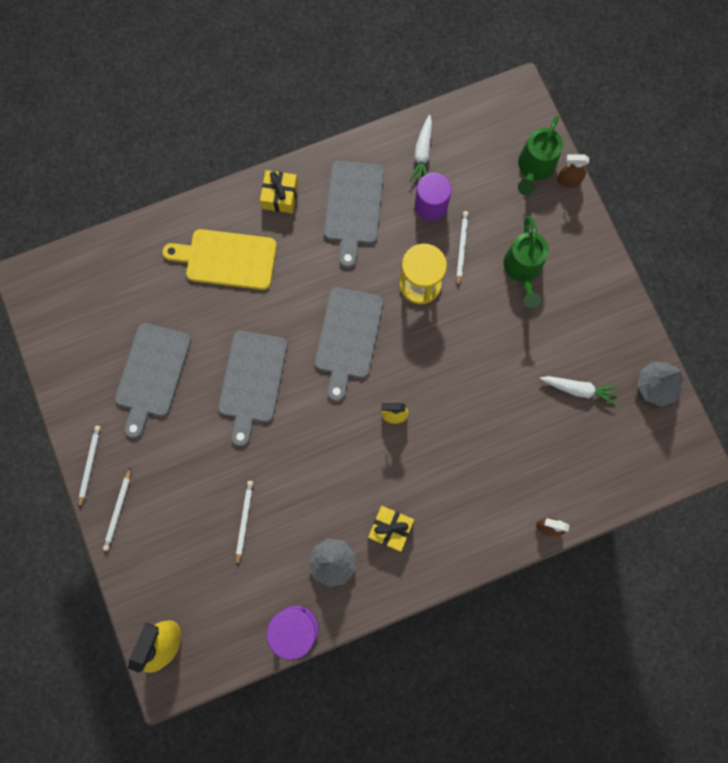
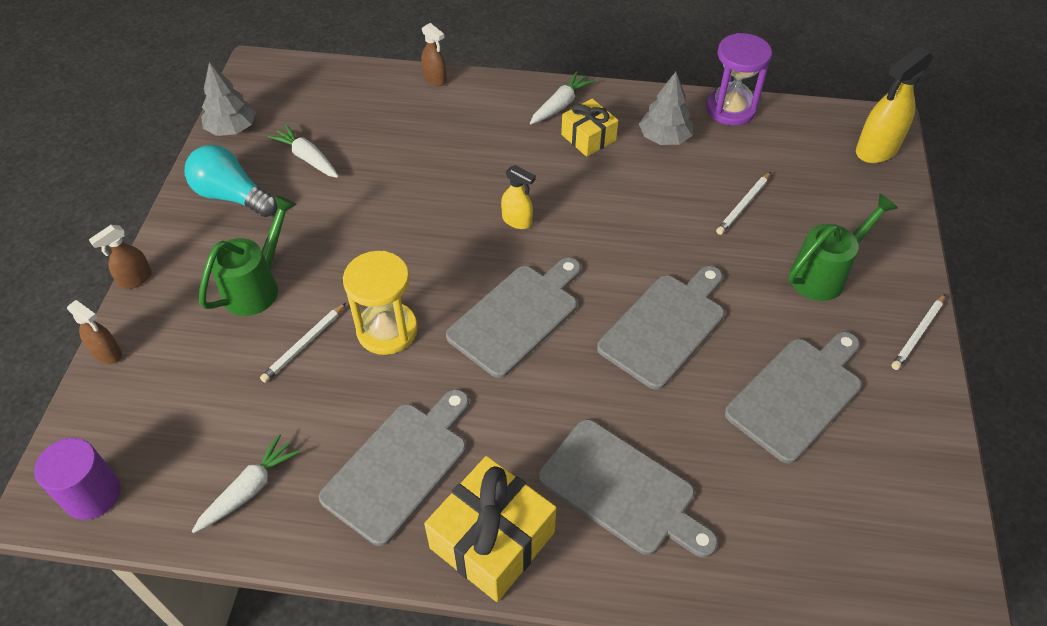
camera: 150 degrees left, 25 degrees down
(118, 510) = (893, 275): white pencil -> none
(227, 259) = (622, 490): yellow cutting board -> grey cutting board
(280, 196) = (492, 540): yellow gift -> yellow gift, size x1.64
(431, 205) = (297, 414): purple cylinder -> purple cylinder (92, 494)
(432, 553) = (560, 105): none -> white carrot
(534, 168) = (130, 390): green watering can -> green watering can (824, 274)
(600, 233) = (135, 279): none -> brown spray bottle
(600, 327) = (232, 196): none -> turquoise light bulb

